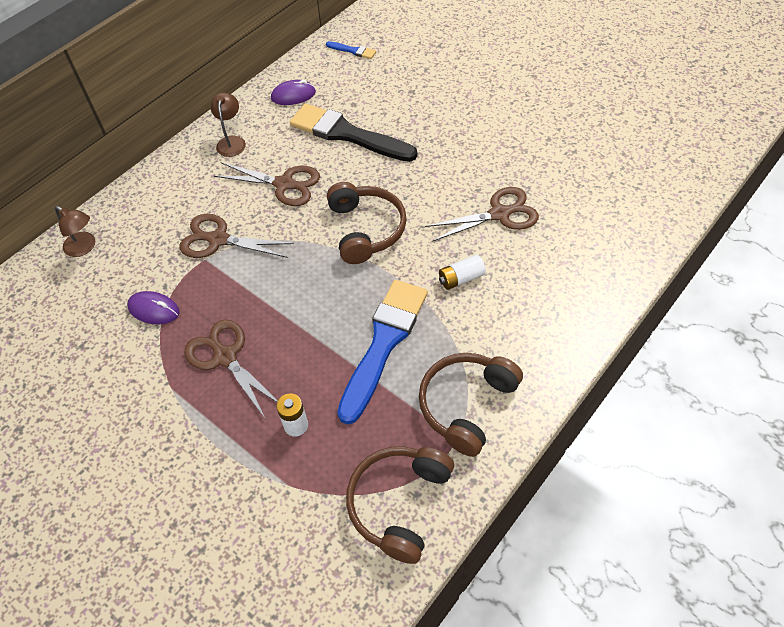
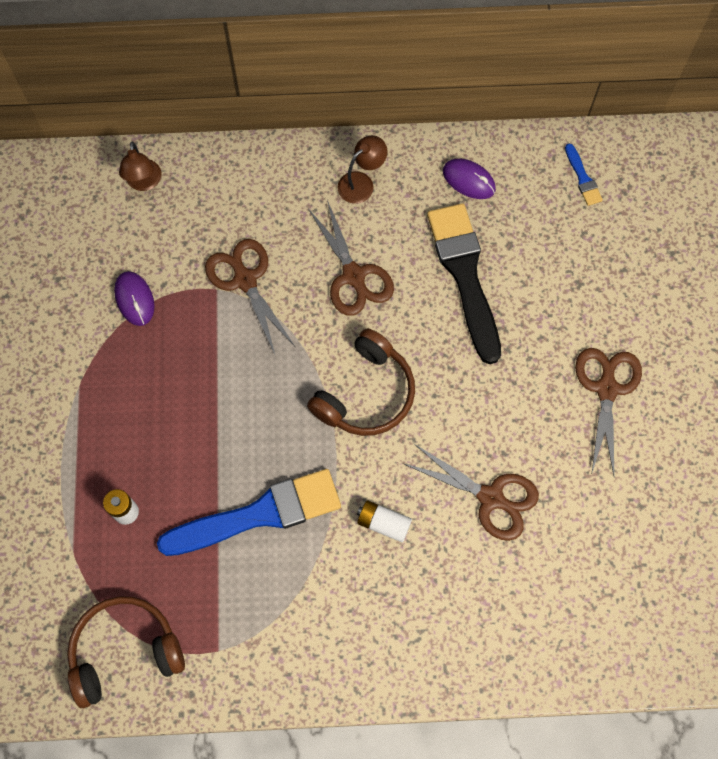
camera: 45 degrees right, 15 degrees up
(225, 357) = (139, 398): brown scissors -> brown scissors (606, 388)
(466, 405) = (256, 633): brown headphones -> none

